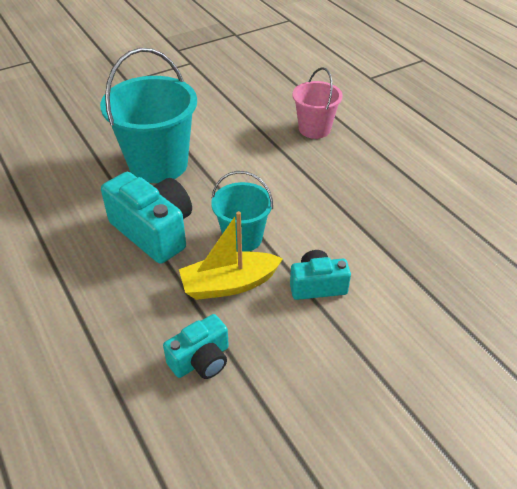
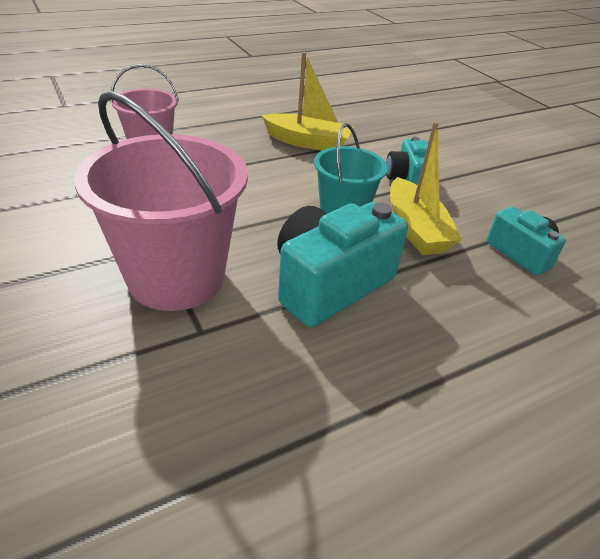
camera: 90 degrees left, 5 degrees down
(158, 164) = (176, 277): turquoise bucket -> pink bucket
(367, 213) = (308, 142): none -> yellow boat

